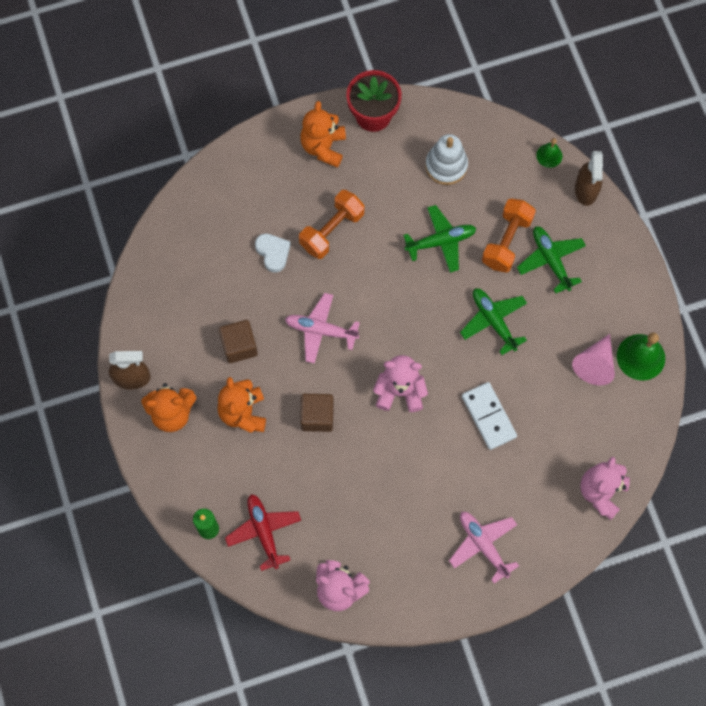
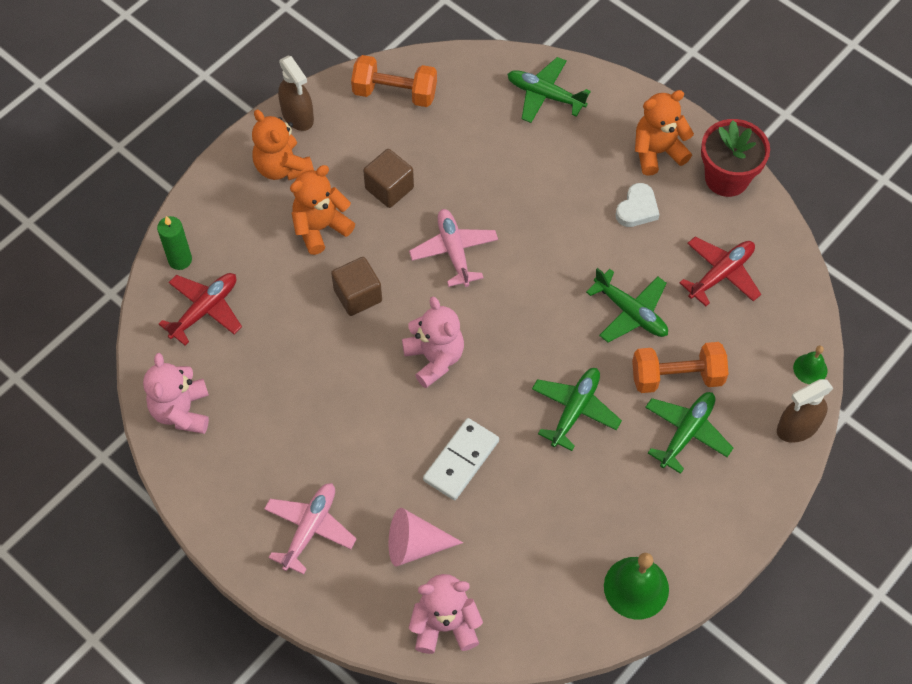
camera: 60 degrees right, 10 degrees down
(226, 193) = (545, 95): none -> green plane
(273, 253) = (509, 167): white heart -> white heart (637, 209)
(332, 230) = (570, 206): orange dumbbell -> orange dumbbell (395, 93)
(446, 166) = (721, 274): white stacking toy -> red plane
(595, 364) = (593, 541): pink cone -> pink cone (415, 545)

